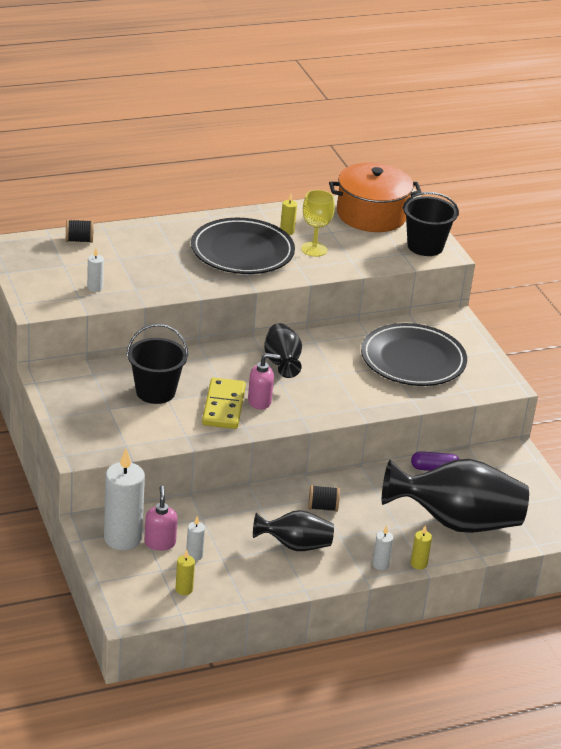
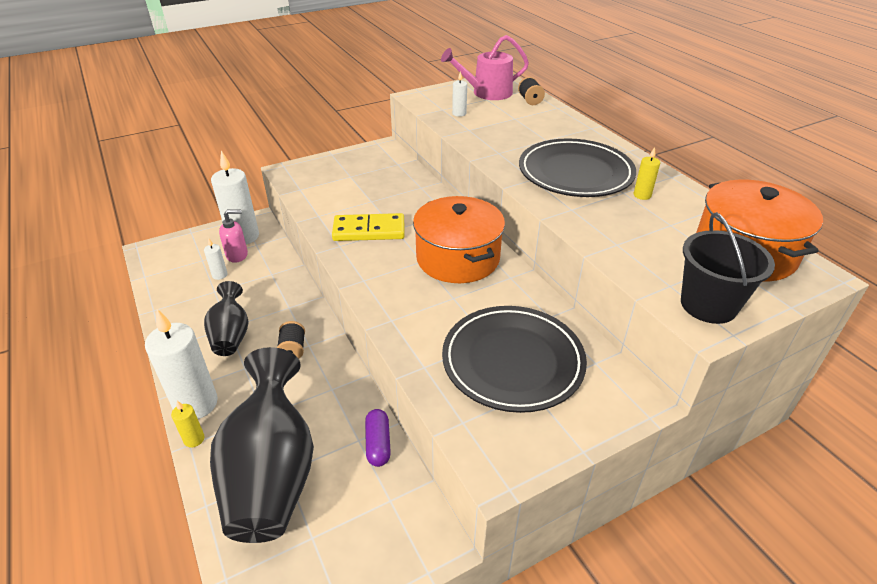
camera: 85 degrees right, 5 degrees up
(47, 261) = (487, 93): none -> pink watering can
(155, 392) = (381, 194): black bucket -> none
(184, 589) = (175, 274): yellow candle -> none
(260, 401) = (383, 250): pink soap dispenser -> none
(282, 363) = (457, 258): black vase -> orange pot
(314, 249) = (618, 215): yellow goblet -> none
(380, 564) = (196, 404): white candle -> white candle, size x2.23

